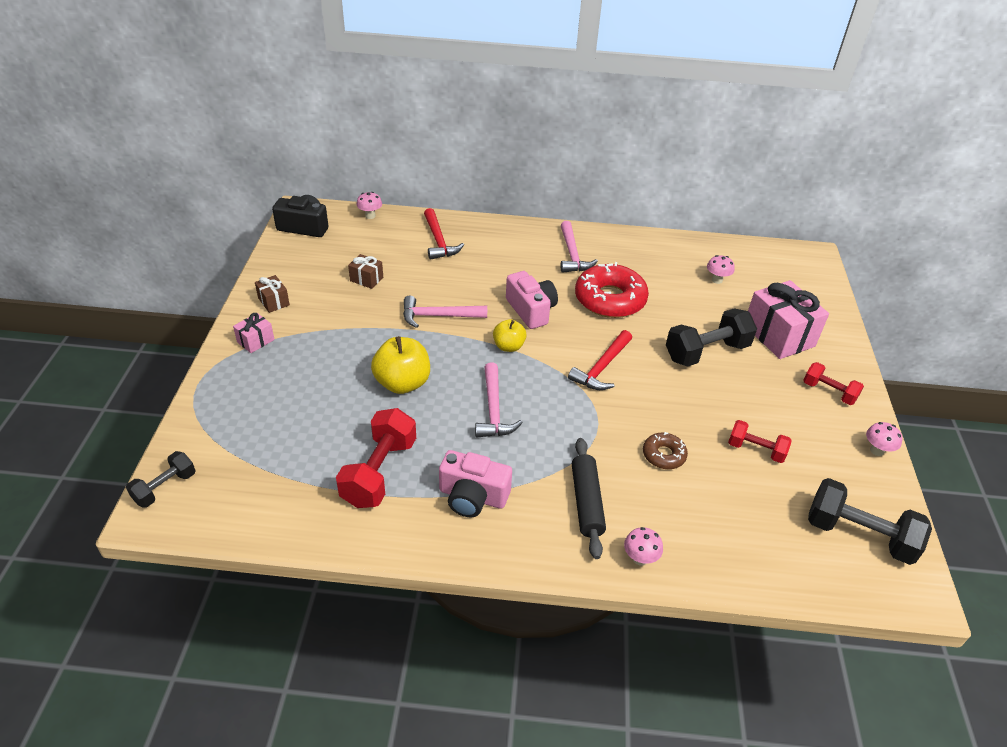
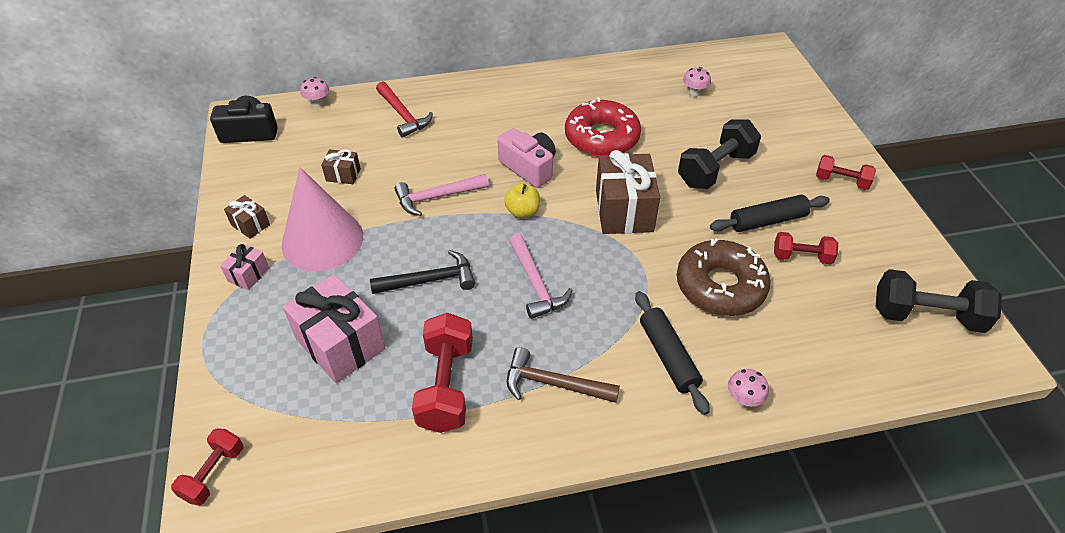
camera: 15 degrees left, 5 degrees up
(165, 488) = (214, 473): black dumbbell -> red dumbbell
(327, 328) = (322, 240): none -> pink cone
(402, 383) = (430, 280): yellow apple -> black hammer
(472, 496) = (554, 384): pink camera -> brown hammer
(572, 254) = (545, 99): pink hammer -> none
(602, 367) = (624, 211): red hammer -> brown gift
(663, 455) = (720, 286): brown donut -> brown donut, size x2.00
(737, 410) = (767, 221): none -> black rolling pin
(779, 335) = (773, 136): pink gift -> pink gift (340, 344)
(876, 450) = (906, 228): pink mushroom -> none

